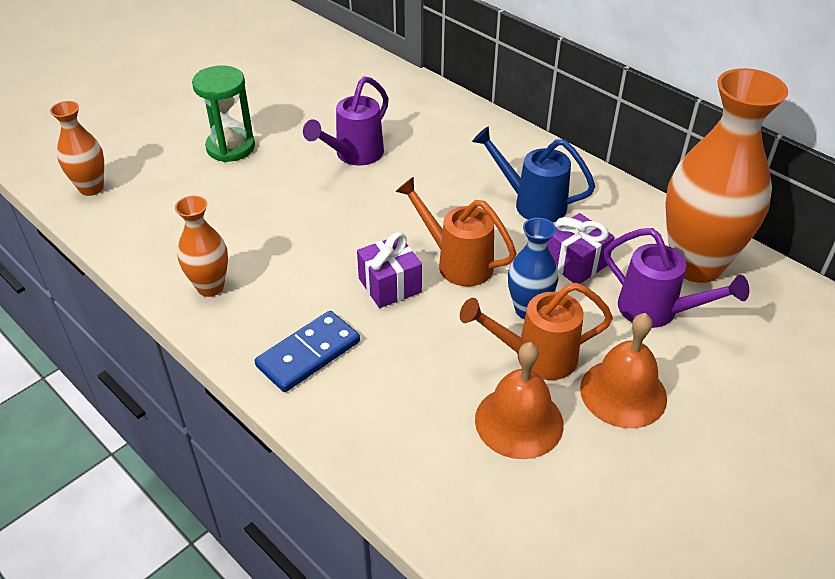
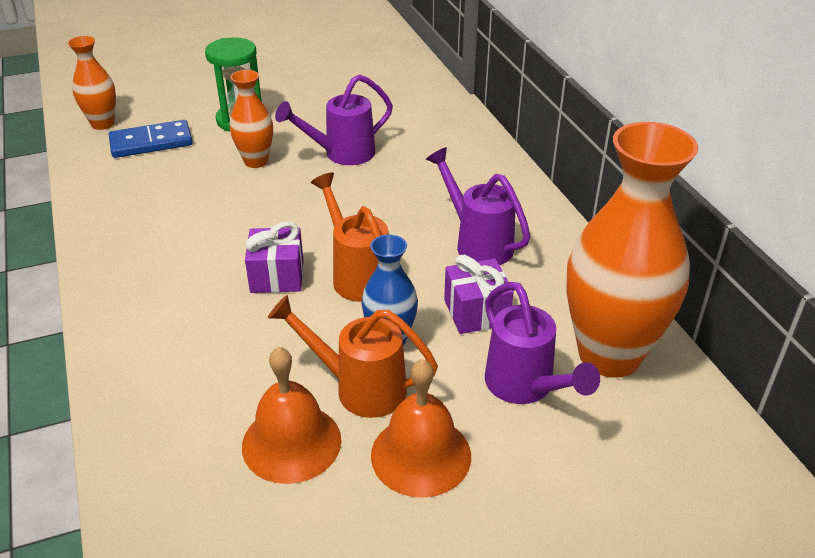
camera: 25 degrees right, 5 degrees down
(210, 287) = (124, 229): orange vase -> orange vase (256, 161)
(308, 354) = (155, 312): blue domino -> blue domino (151, 143)
(531, 203) = (477, 243): blue watering can -> purple watering can

